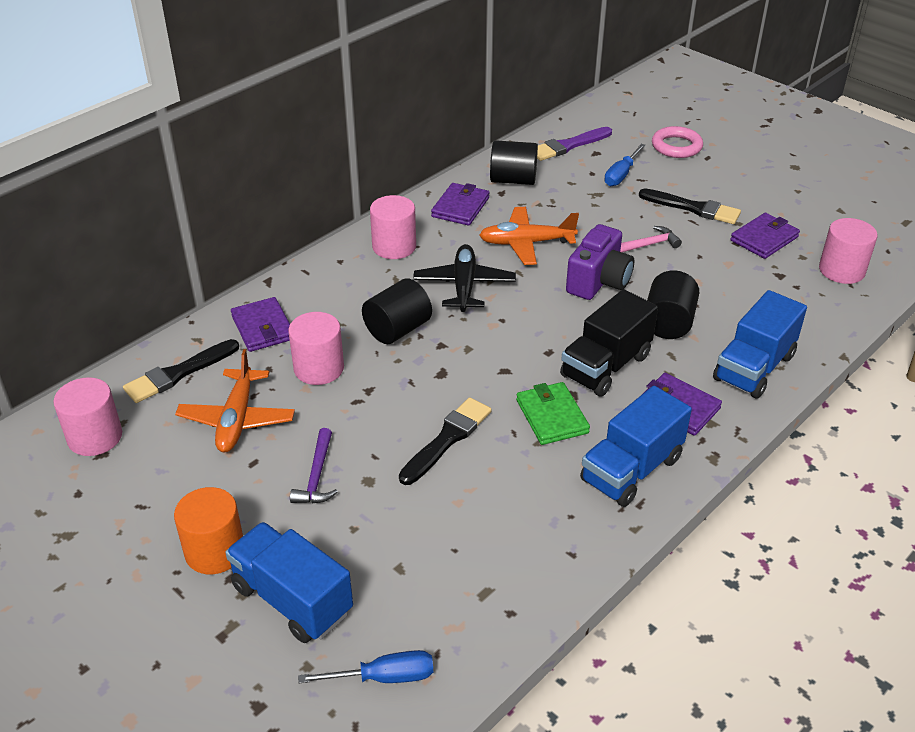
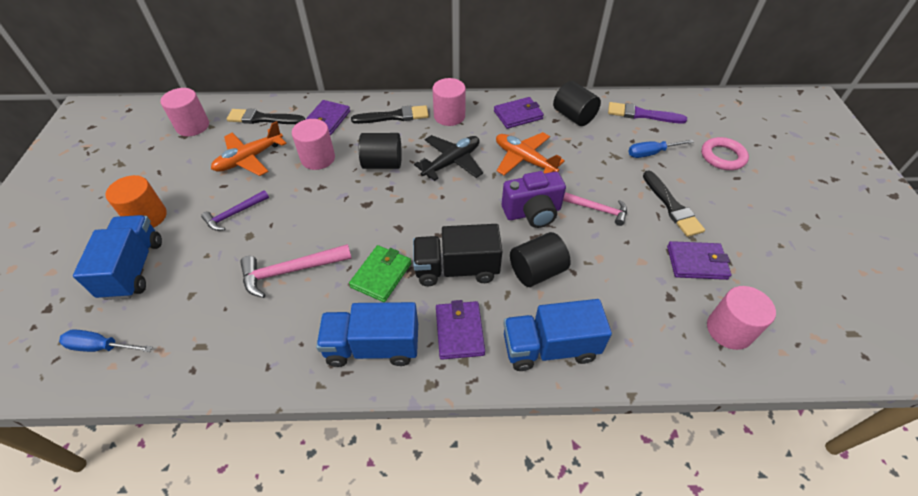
camera: 45 degrees right, 10 degrees up
(385, 677) = (100, 347): blue screwdriver -> blue screwdriver turned 150 degrees clockwise
(447, 439) = (313, 243): black brush -> black brush (394, 116)
(464, 475) = (290, 271): none -> pink hammer

